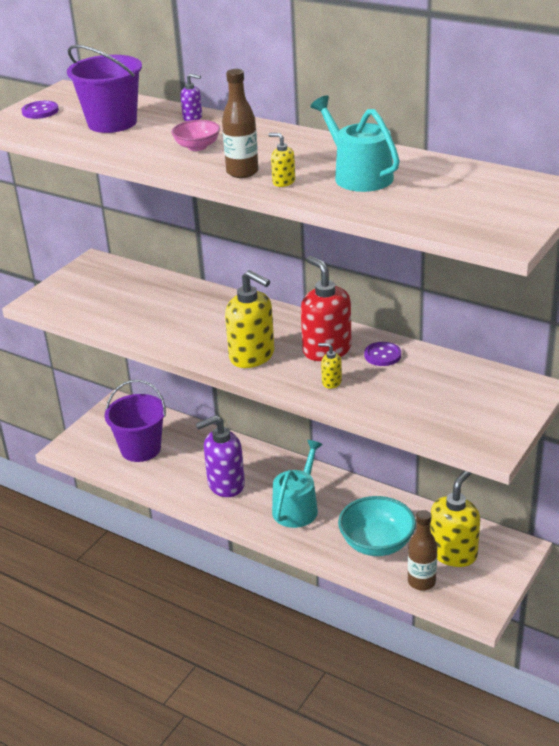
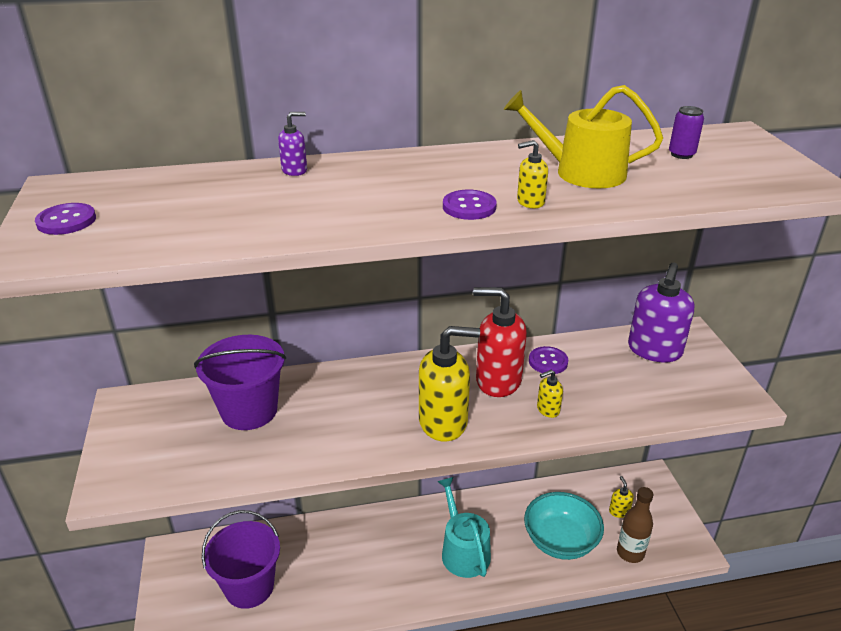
camera: 45 degrees left, 0 degrees up
(112, 123) = (202, 204): purple bucket -> purple bucket (249, 411)
(197, 147) = (364, 198): pink bowl -> none
(225, 484) = (376, 570): purple soap dispenser -> purple soap dispenser (654, 350)
(242, 172) = (469, 207): brown bottle -> purple button
(358, 175) = (581, 172): turquoise watering can -> yellow watering can
(453, 553) = (619, 511): yellow soap dispenser -> yellow soap dispenser, size x0.45
(461, 187) = (681, 154): none -> purple can

